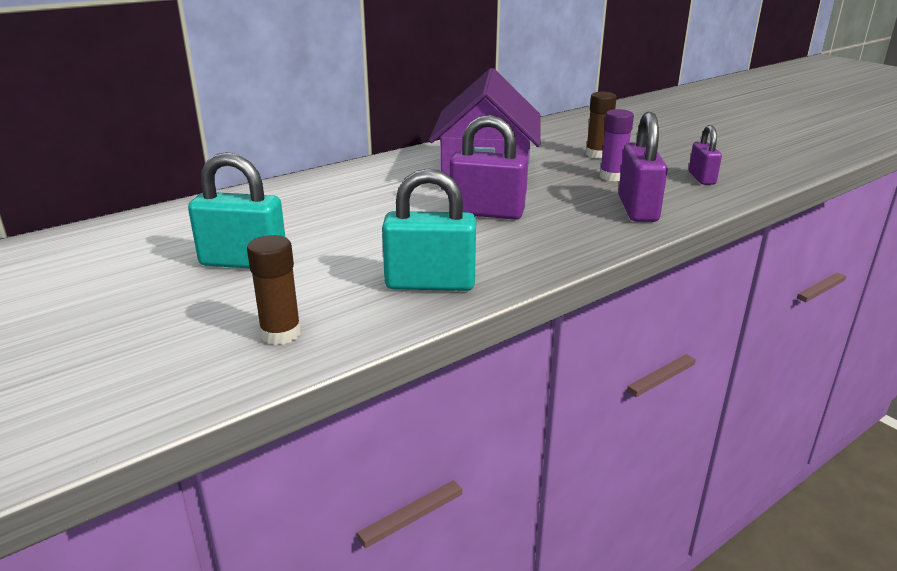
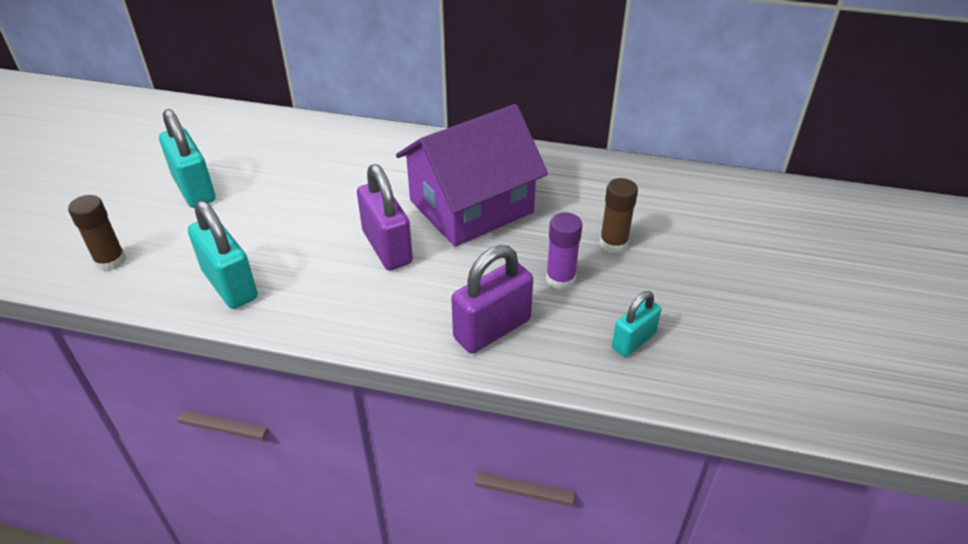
camera: 50 degrees right, 15 degrees up
(701, 178) = (633, 341): purple padlock -> turquoise padlock

